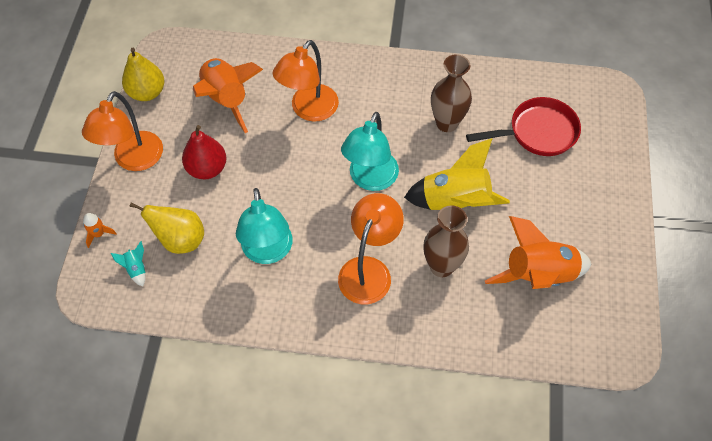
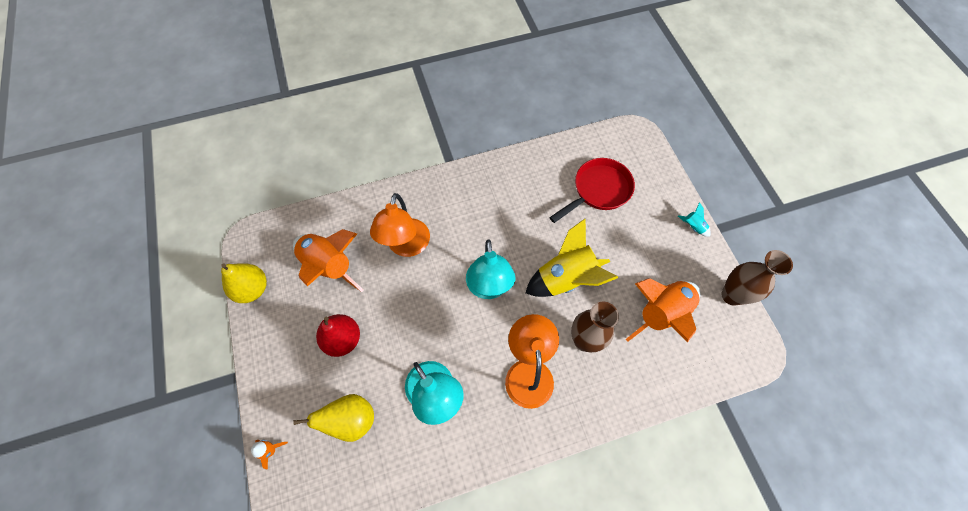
camera: 25 degrees left, 5 degrees up
(134, 160) = (270, 361): orange lamp -> none
(136, 269) = (323, 469): turquoise rocket -> turquoise rocket (693, 227)
(447, 123) = (525, 211): brown vase -> brown vase (731, 295)

